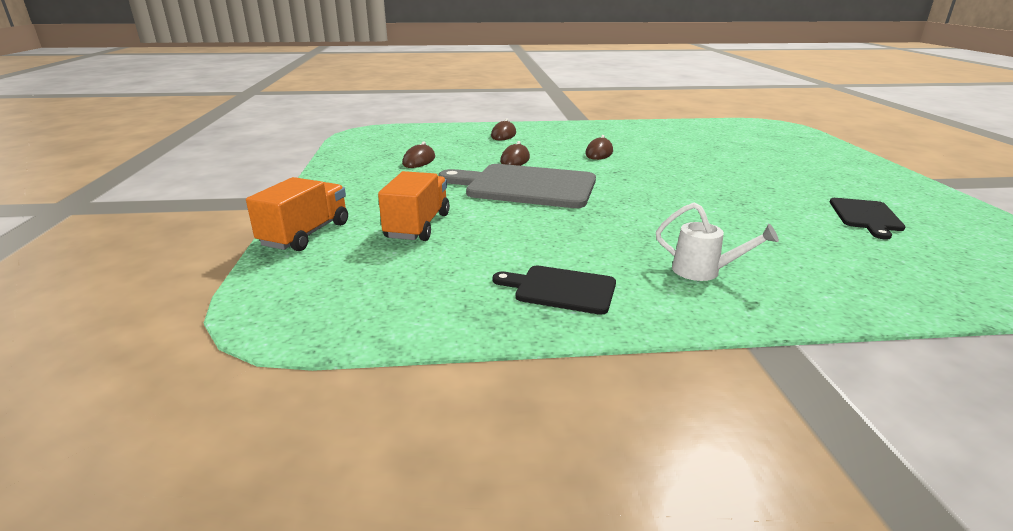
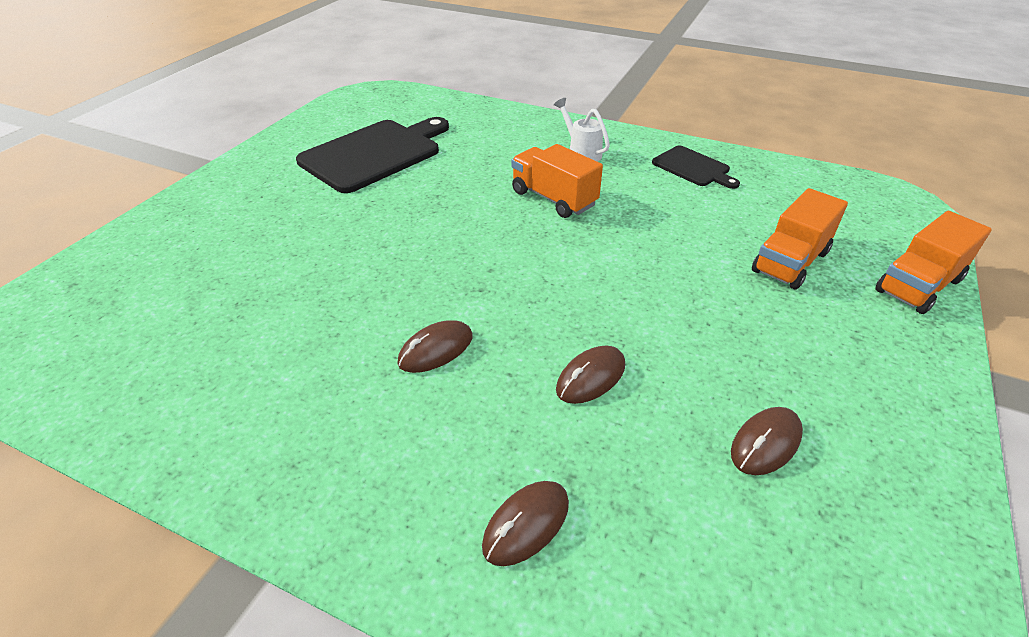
camera: 150 degrees left, 15 degrees up
(526, 186) = (629, 294): grey cutting board -> none
(654, 222) = (553, 198): none -> orange truck
(866, 216) = (374, 154): black cutting board -> black cutting board, size x1.89

